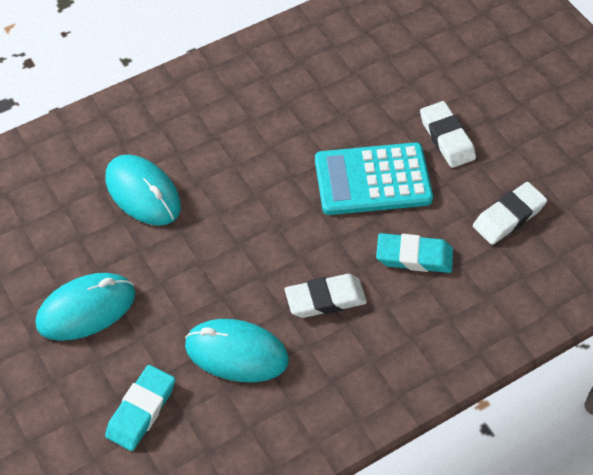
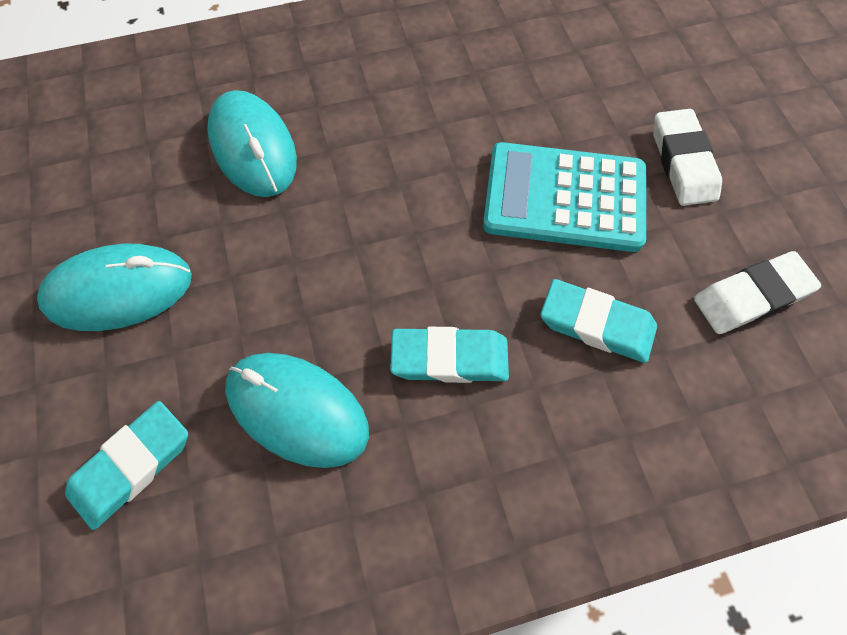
camera: 15 degrees right, 10 degrees up
(325, 299) = (449, 358): white eraser -> turquoise eraser

